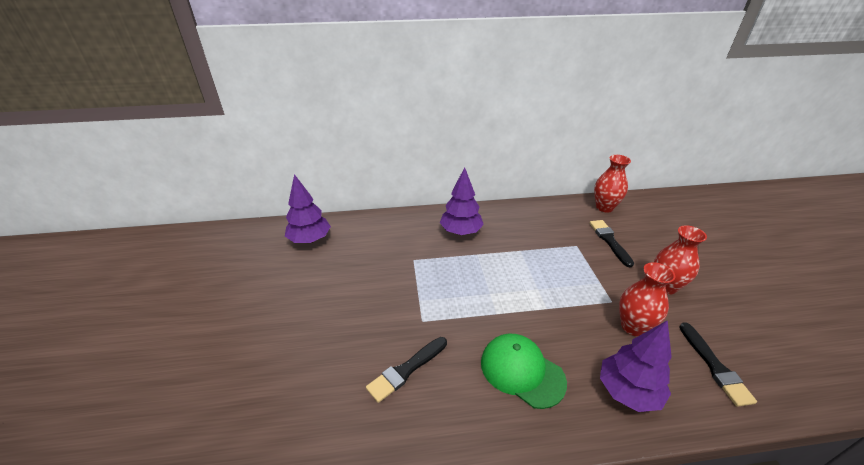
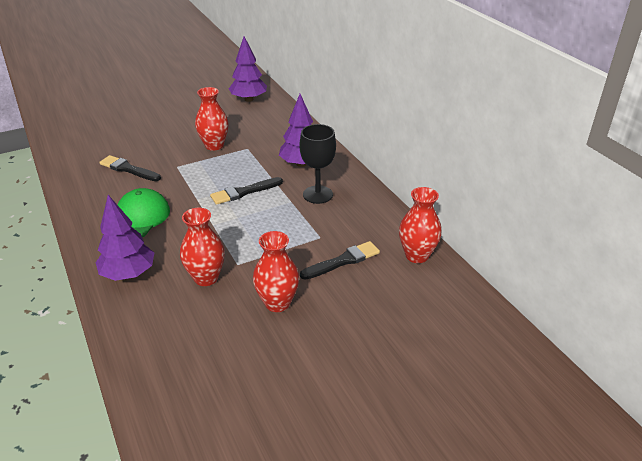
camera: 70 degrees right, 0 degrees up
(394, 282) = (214, 145): none -> red vase
(514, 233) = (318, 194): none -> black goblet
(714, 366) = (169, 331): black brush -> black brush (244, 192)

